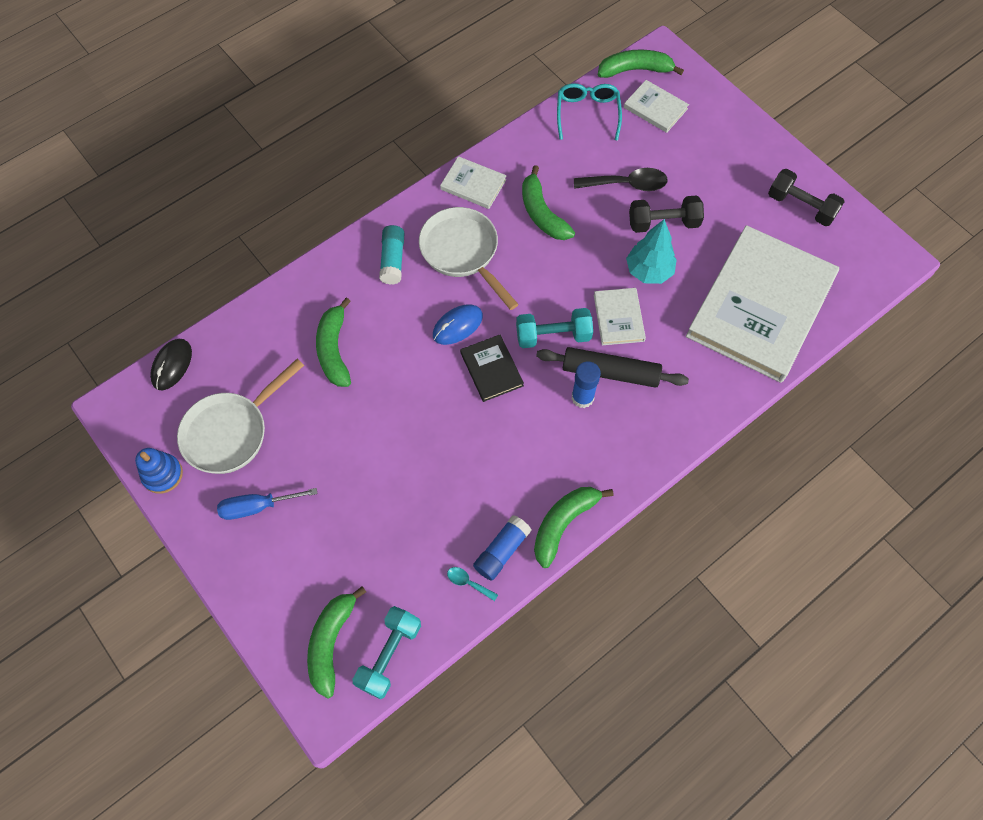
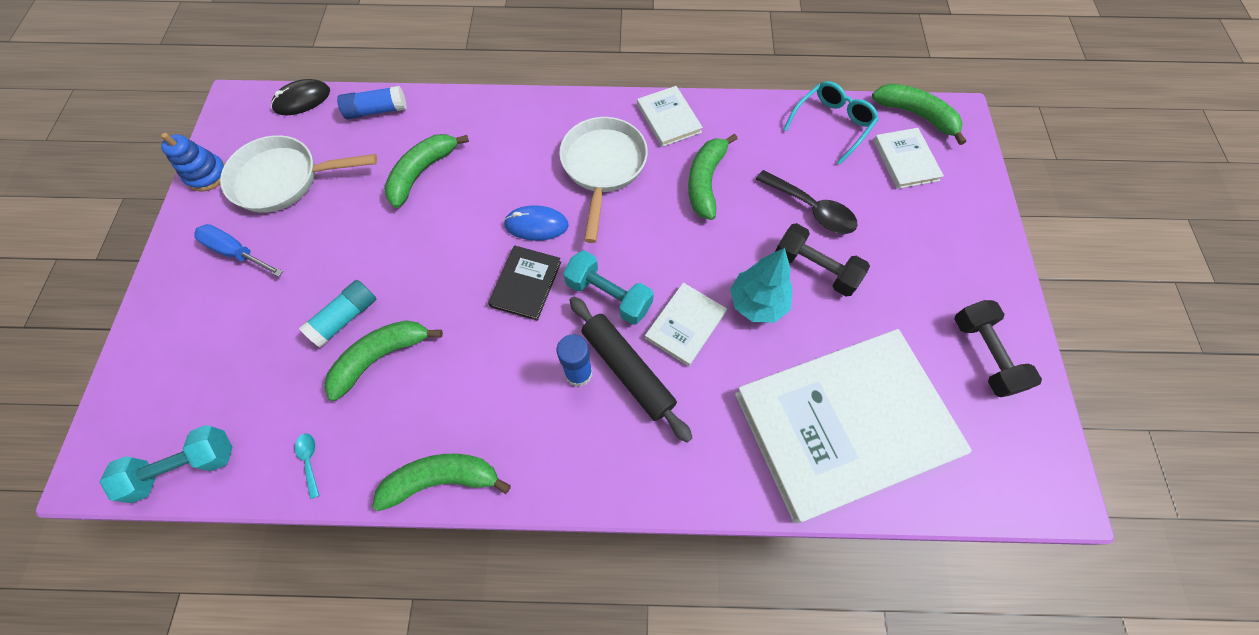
camera: 40 degrees right, 0 degrees up
(331, 642) = (160, 413): green banana -> green banana (381, 357)
(392, 260) = (540, 134): turquoise glue stick -> turquoise glue stick (345, 318)
(502, 551) = (365, 457): blue glue stick -> blue glue stick (376, 111)

